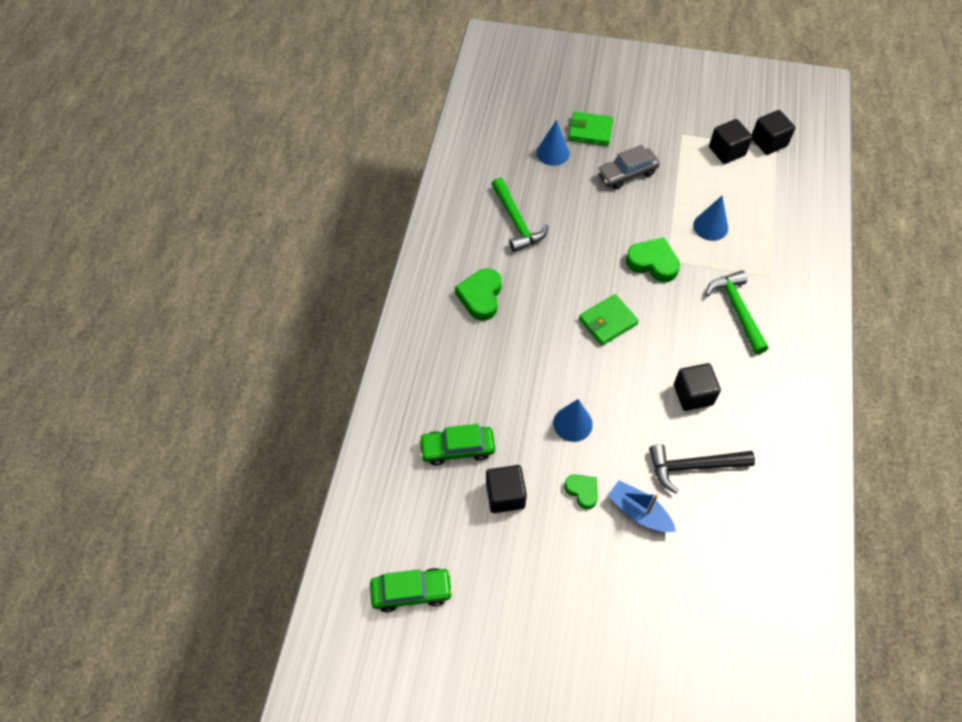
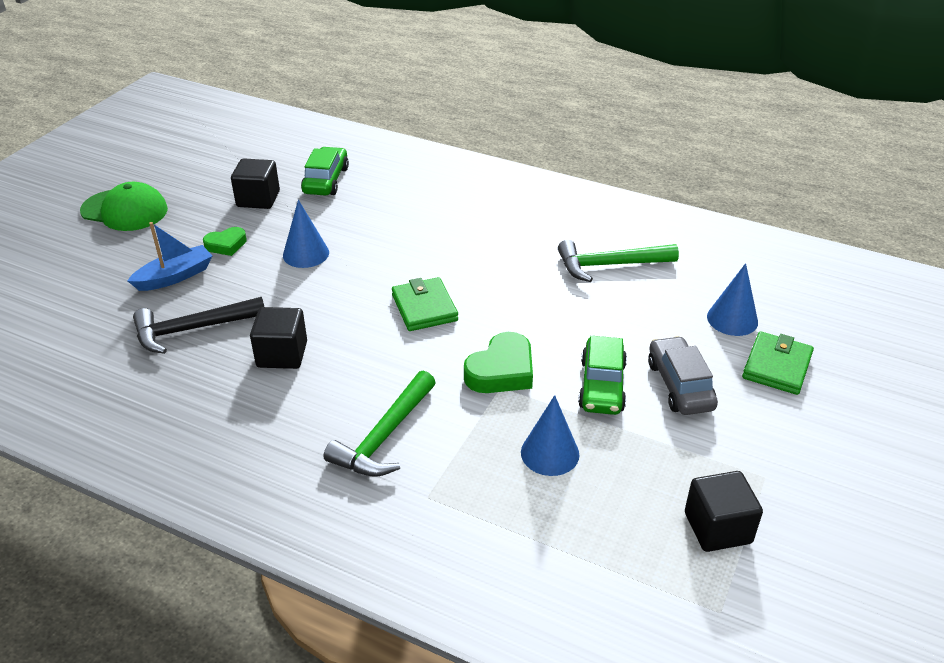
camera: 105 degrees right, 20 degrees down
(411, 592) = (210, 141): green car -> green car (601, 386)
(481, 297) = (503, 221): green heart -> none
(561, 610) = (125, 210): none -> green cap
(693, 466) = (192, 329): black hammer -> black hammer turned 120 degrees counterclockwise
(737, 310) = (384, 436): green hammer -> green hammer turned 120 degrees clockwise
(768, 142) = (737, 604): black cube -> none

